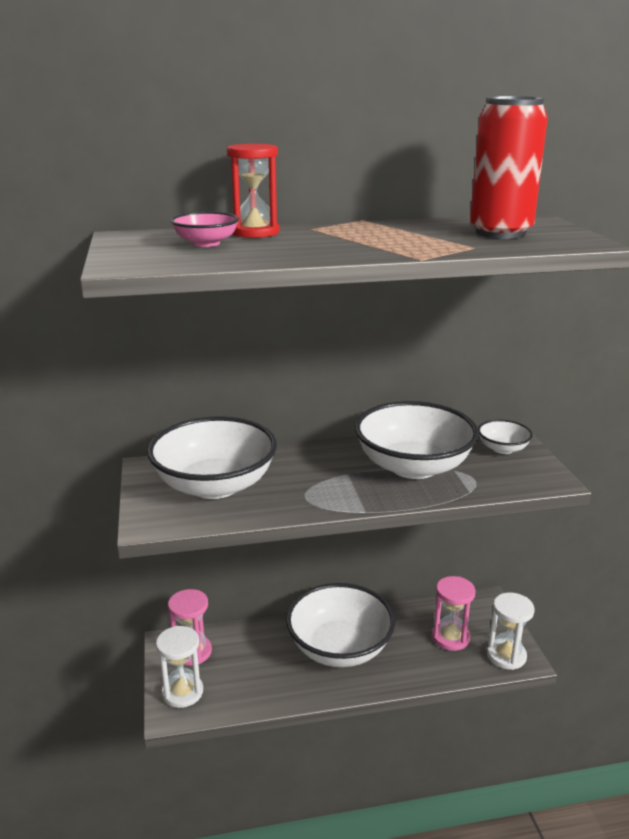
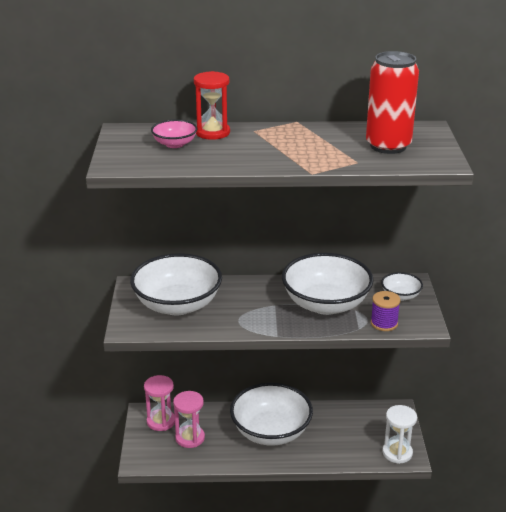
camera: 10 degrees right, 5 degrees up
(182, 692) = (149, 448): white hourglass -> none
(450, 637) = (358, 434): pink hourglass -> pink hourglass (190, 438)
(499, 482) = (384, 323): none -> purple spool

